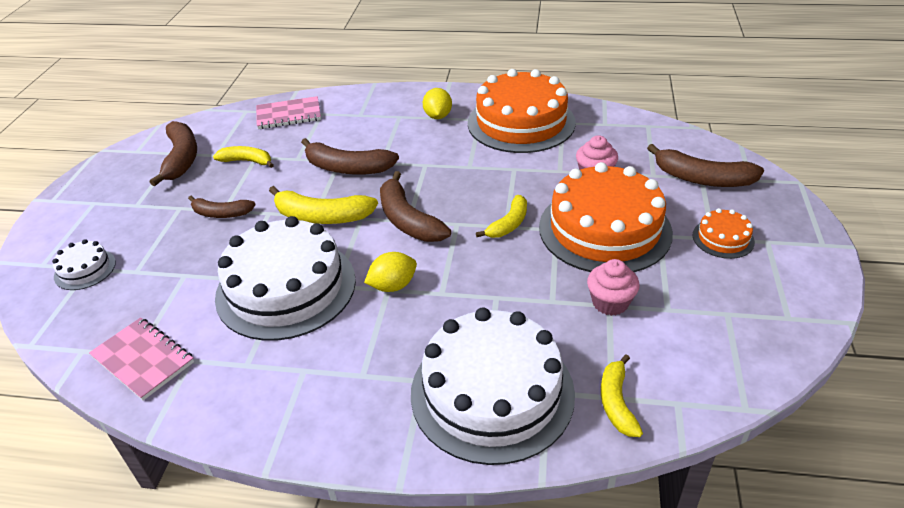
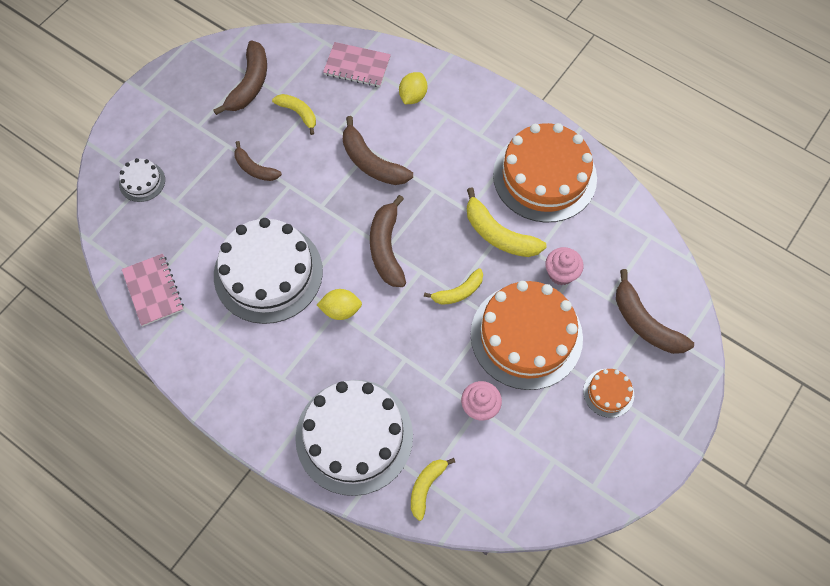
camera: 25 degrees right, 25 degrees up
(322, 216) = (326, 210): yellow banana -> yellow banana (498, 234)
(438, 116) = (479, 131): yellow lemon -> yellow lemon (413, 96)

